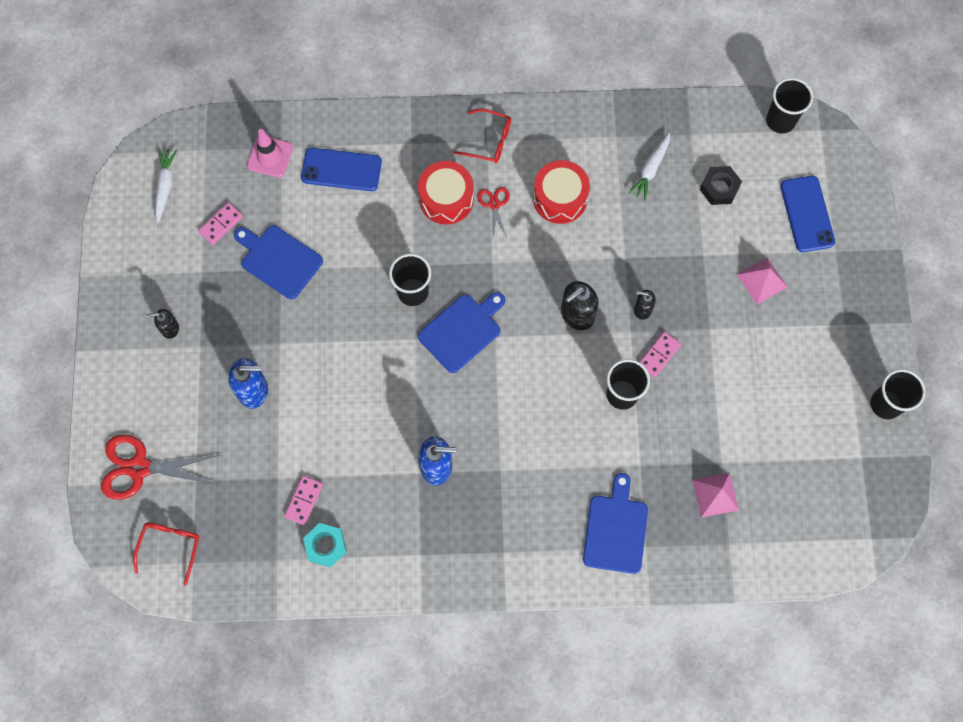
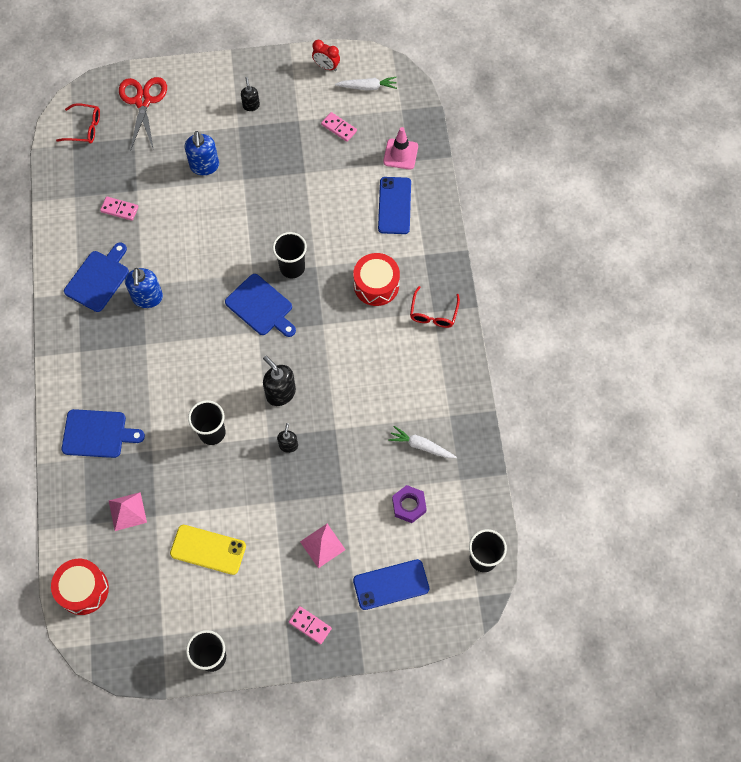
camera: 85 degrees right, 5 degrees down
(125, 233) = (326, 66): none -> red clock
(279, 260) = (312, 170): blue cutting board -> blue cutting board (98, 279)
(325, 546) = (85, 227): turquoise nut -> none
(494, 204) = (375, 322): red scissors -> none
(560, 198) = (385, 373): red drum -> red drum (83, 589)
(659, 355) = (248, 461): pink domino -> pink domino (310, 625)
(719, 188) = (409, 505): black nut -> purple nut
(763, 404) = (208, 549): none -> yellow phone

